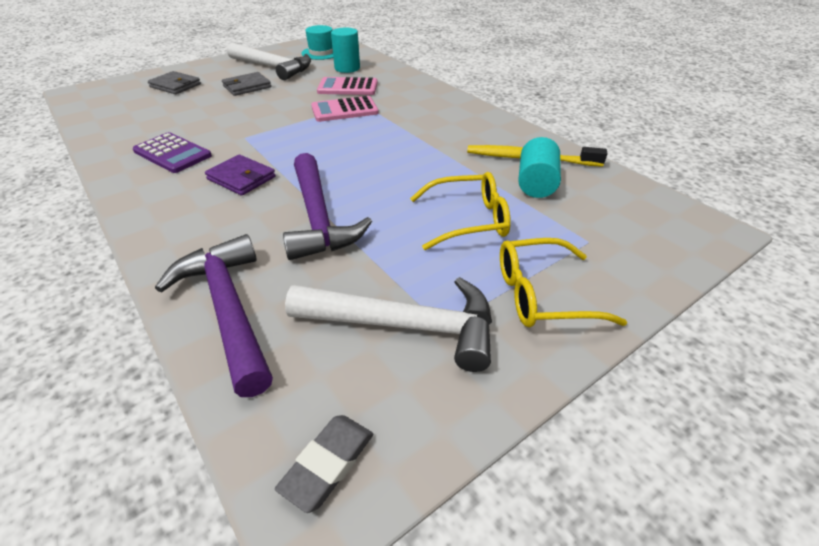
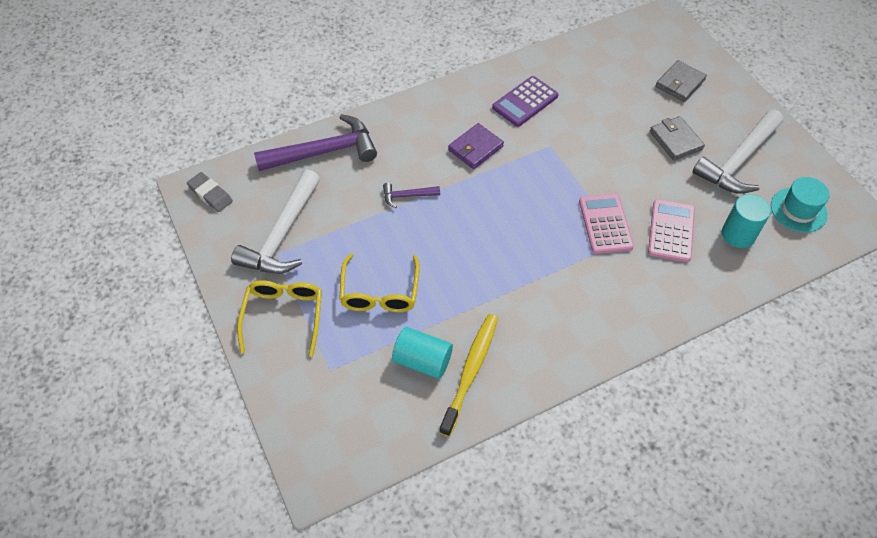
camera: 100 degrees right, 15 degrees up
(318, 217) = (407, 196): purple hammer -> purple hammer, size x0.47

